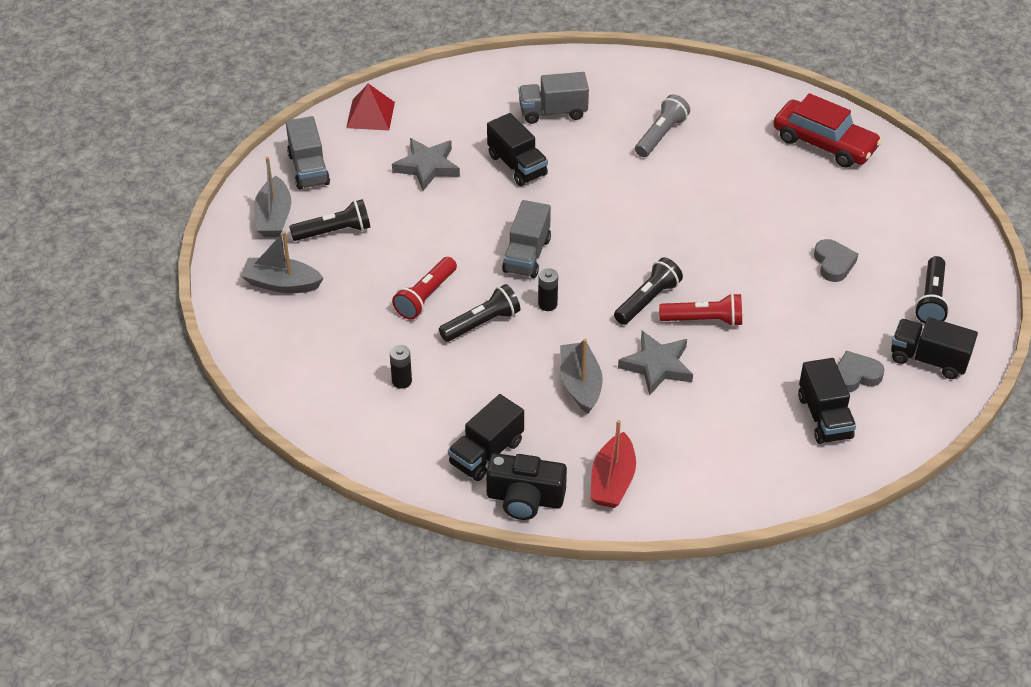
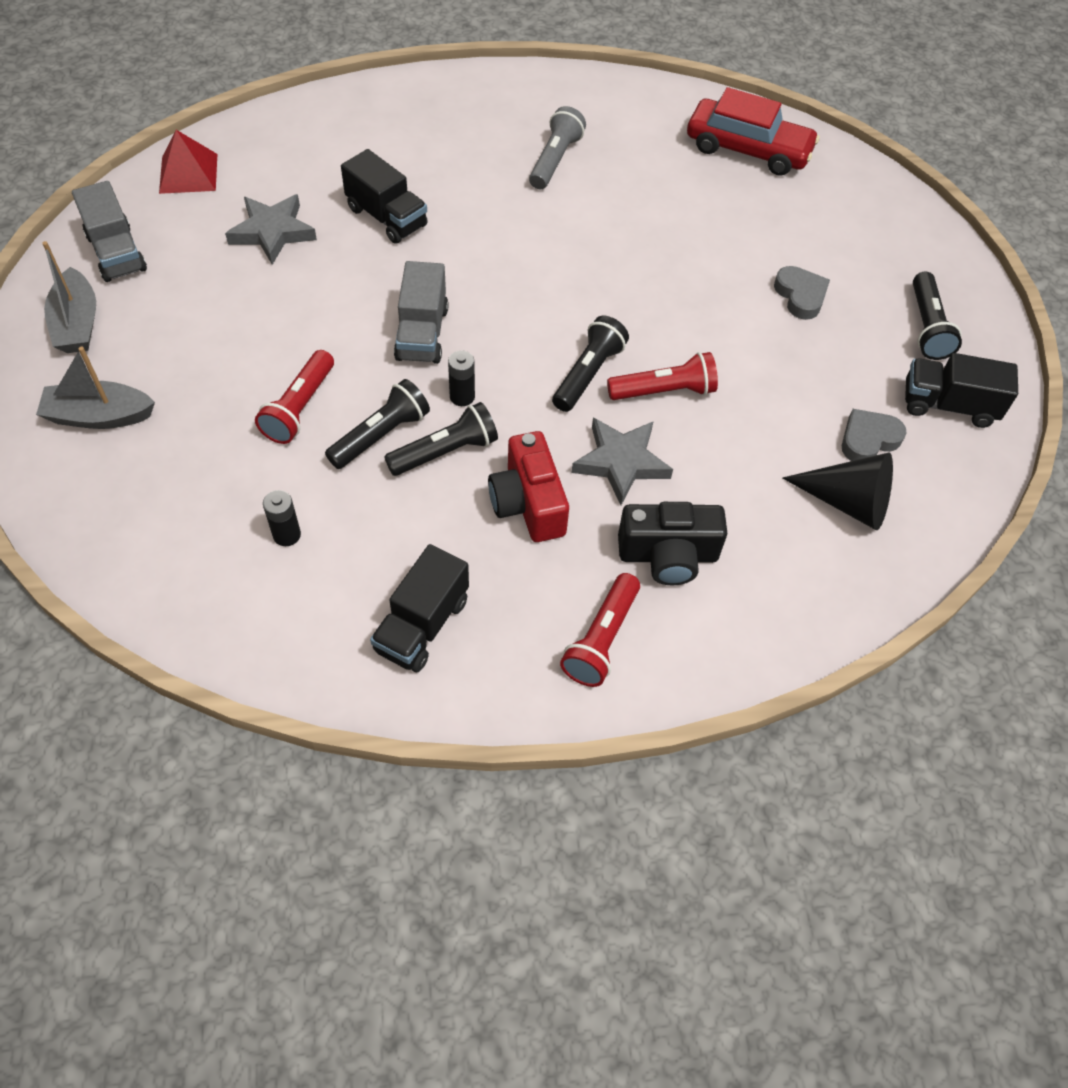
camera: 15 degrees left, 10 degrees up
(334, 231) = (162, 333): black flashlight -> black flashlight (445, 452)
(525, 499) = (489, 688): black camera -> black camera (668, 556)
(553, 112) = (418, 145): grey truck -> none
(580, 384) = (528, 503): grey boat -> red camera
(612, 481) = (601, 639): red boat -> red flashlight
(824, 417) = (847, 502): black truck -> black cone

